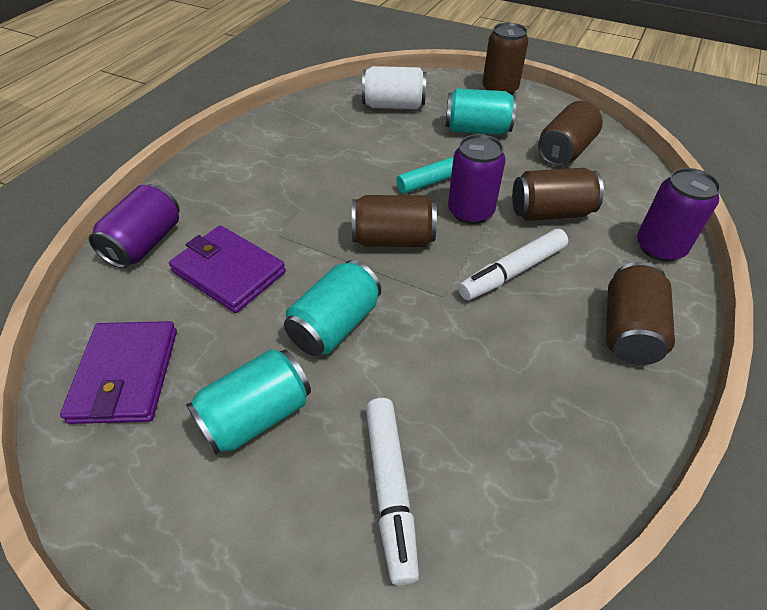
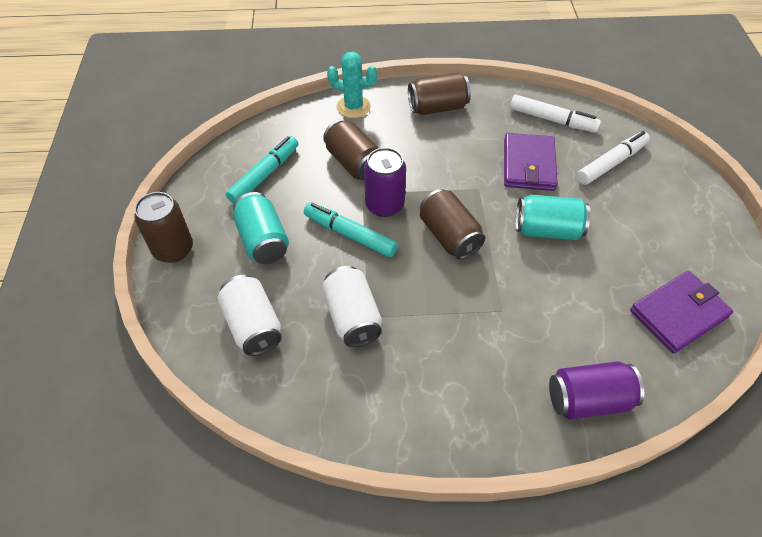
camera: 120 degrees left, 5 degrees up
(228, 272) = (561, 316): purple wallet -> purple wallet (529, 165)
(256, 415) = (633, 232): turquoise can -> none
(357, 149) = (352, 317): none -> white can
(512, 272) = (430, 164): white marker -> white marker (552, 120)
(564, 151) = (264, 175): brown can -> turquoise marker
(660, 247) = (353, 107): purple can -> turquoise cactus

